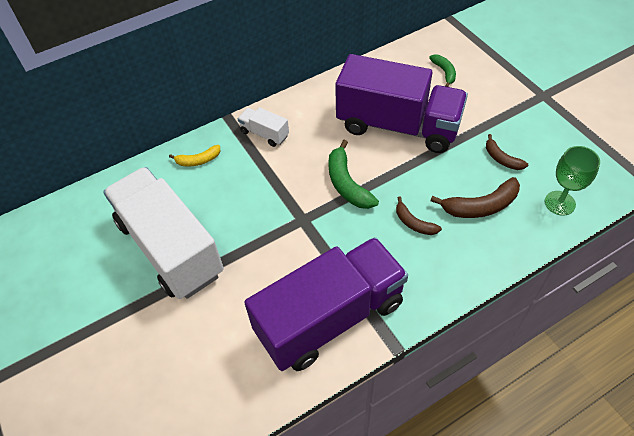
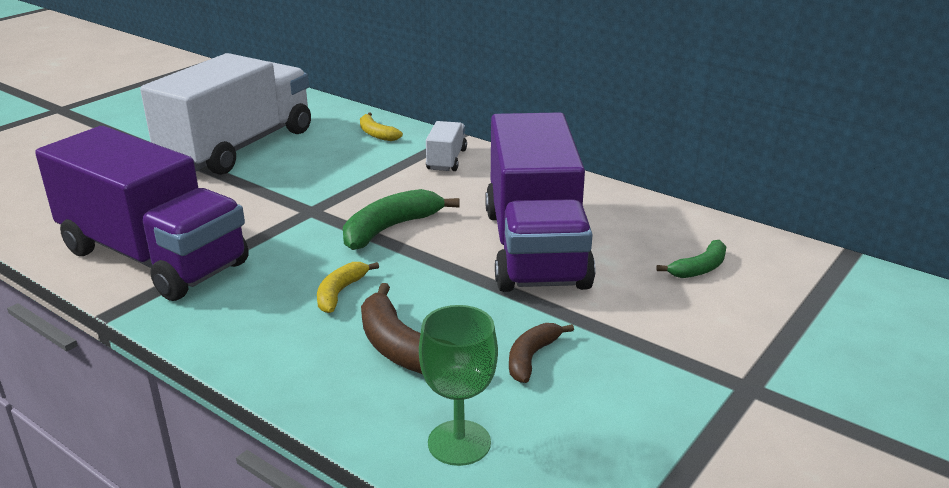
camera: 65 degrees right, 25 degrees down
(414, 223) = (340, 293): brown banana -> yellow banana

